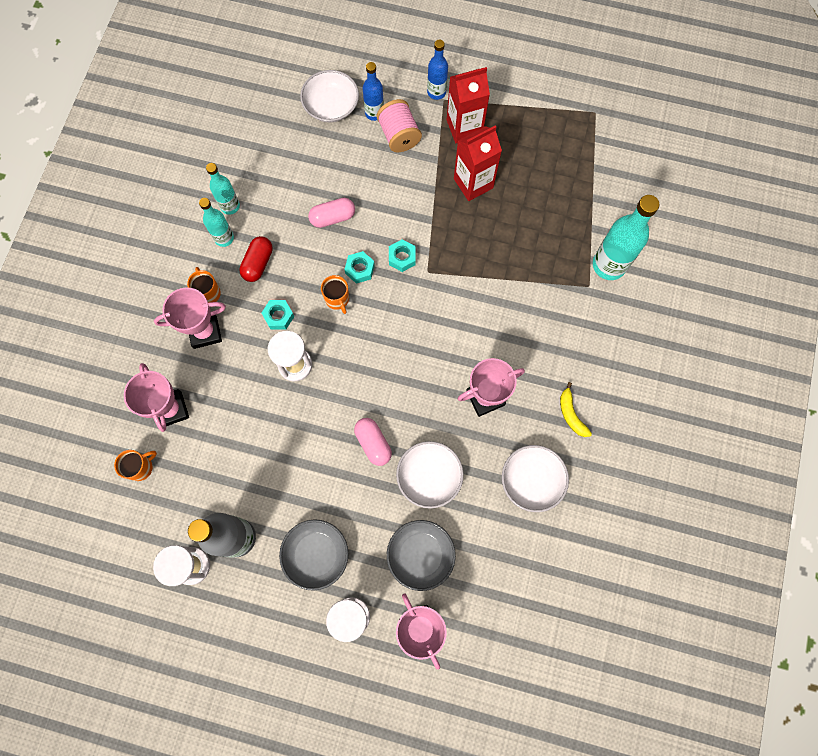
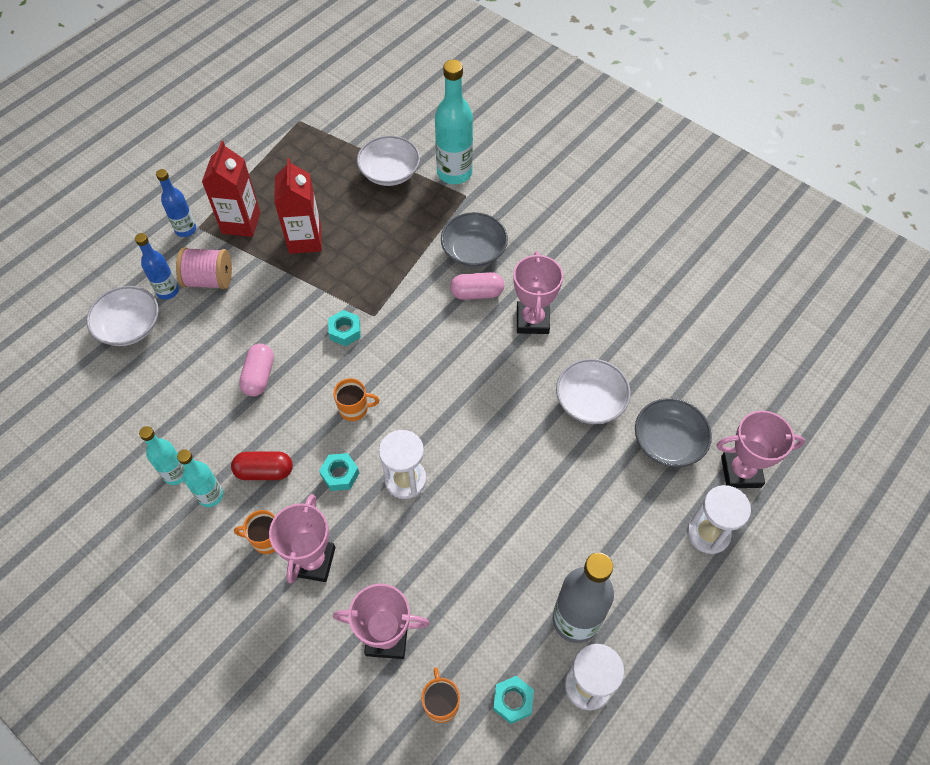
camera: 65 degrees left, 15 degrees down
(258, 263) = (264, 471): red capsule -> red capsule turned 45 degrees counterclockwise
(316, 555) = (628, 542): grey bowl -> grey bowl (474, 251)
(360, 269) = (334, 374): turquoise nut -> turquoise nut (513, 701)
(373, 443) = (531, 438): pink capsule -> pink capsule (477, 293)
(532, 480) = (632, 316): white bowl -> white bowl (389, 172)
(571, 414) = (582, 260): yellow banana -> none

